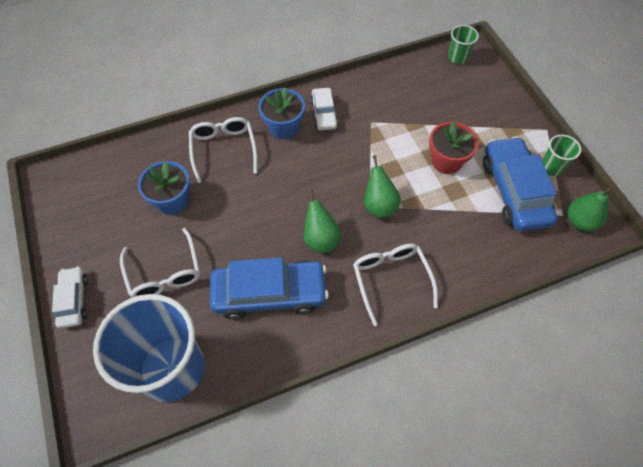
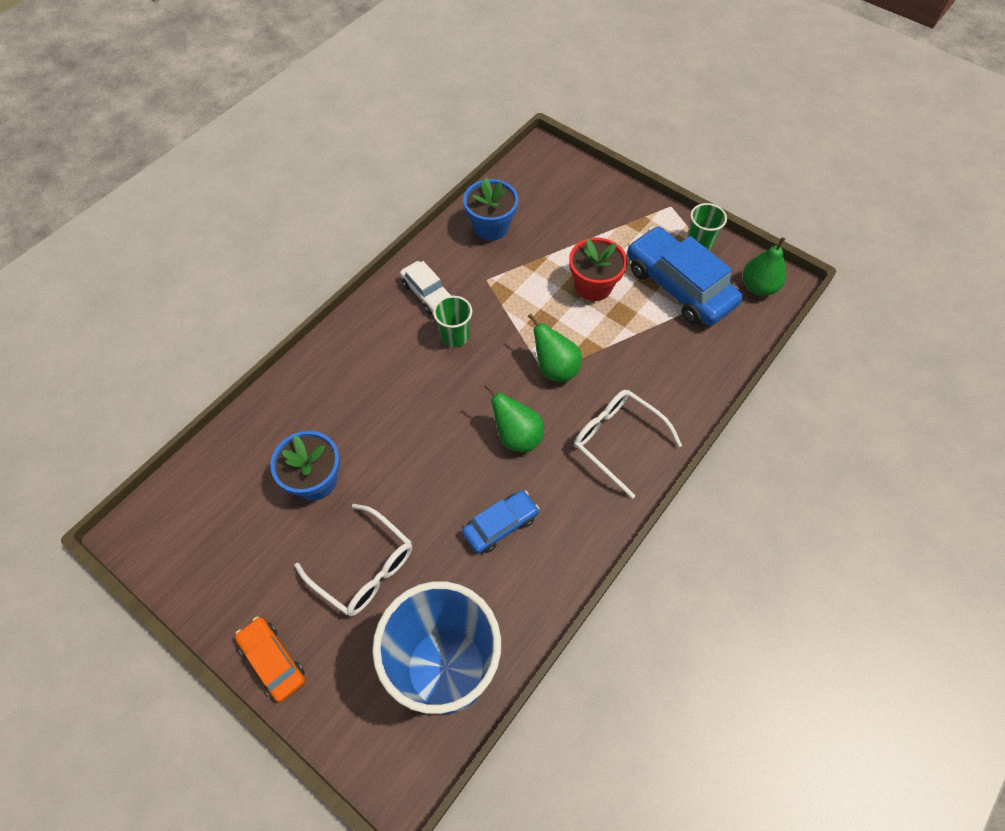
camera: 30 degrees left, 0 degrees up
(73, 300) = (273, 660): white car -> orange car
(223, 149) = (337, 389): white glasses -> none
(269, 294) = (500, 525): blue car -> blue car, size x0.54
(283, 127) = (391, 331): blue flower pot -> blue flower pot (491, 227)
(458, 57) = (533, 166): green cup -> green cup (455, 335)

